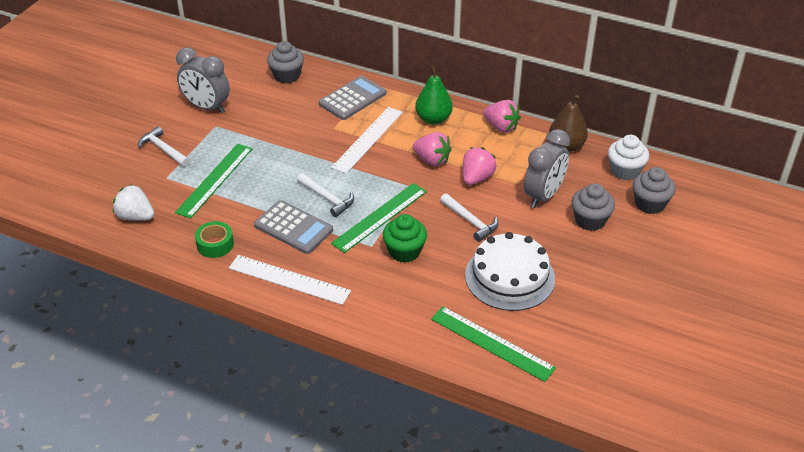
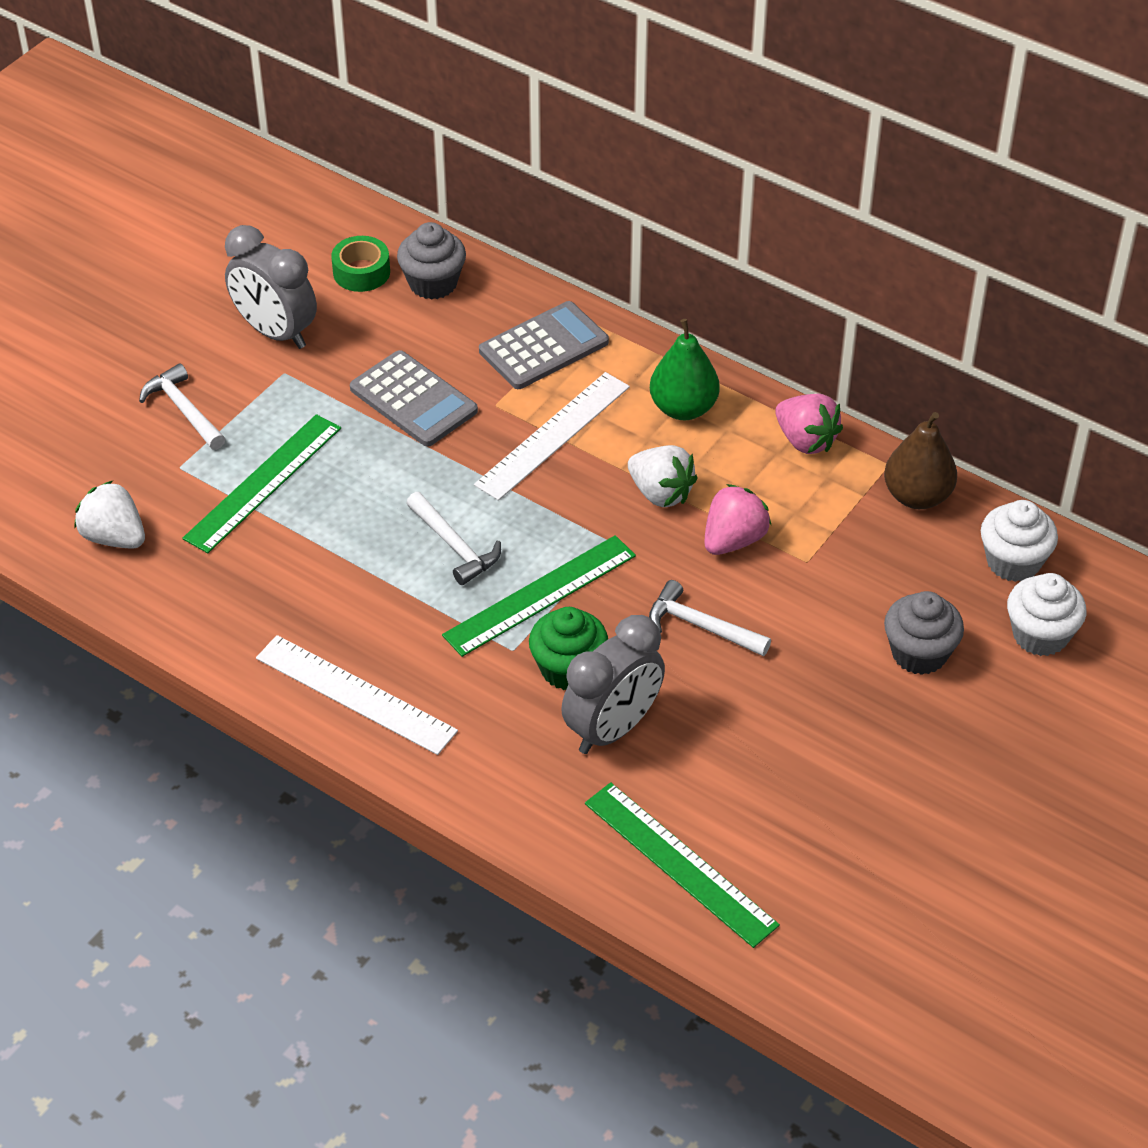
camera: 10 degrees right, 5 degrees up
(215, 244) = (241, 610): green tape -> green tape (361, 272)
(293, 228) = (383, 596): grey calculator -> grey calculator (413, 400)
(432, 160) = (660, 493): pink strawberry -> white strawberry
(470, 221) = (700, 626): white hammer -> white hammer turned 150 degrees clockwise
(509, 277) = (743, 743): white cake -> none
(543, 196) = (846, 592): grey clock -> grey clock (613, 729)
(650, 204) = (1040, 635): grey cupcake -> white cupcake

